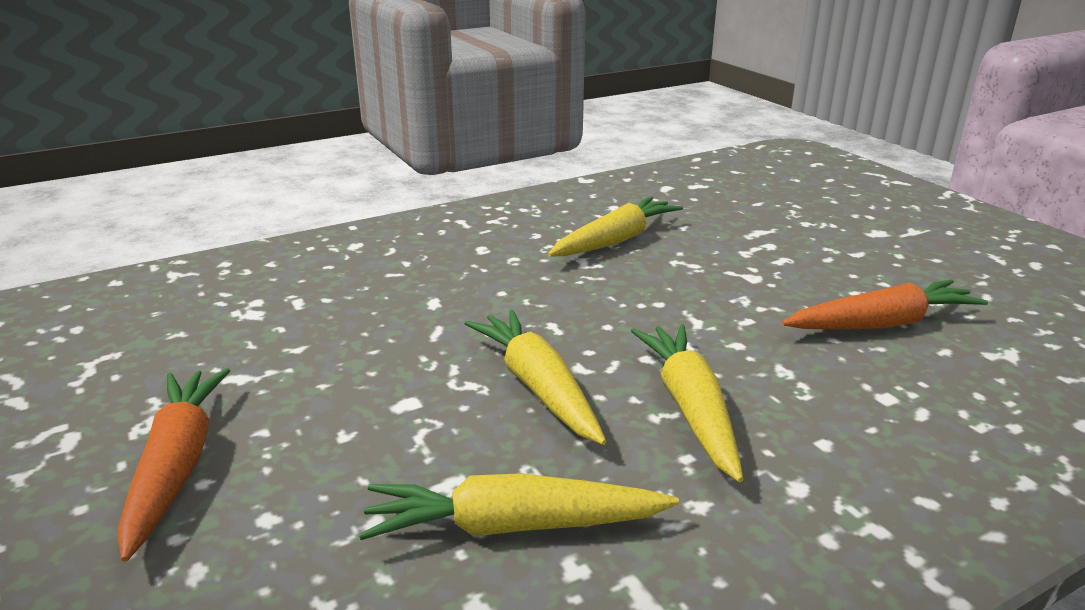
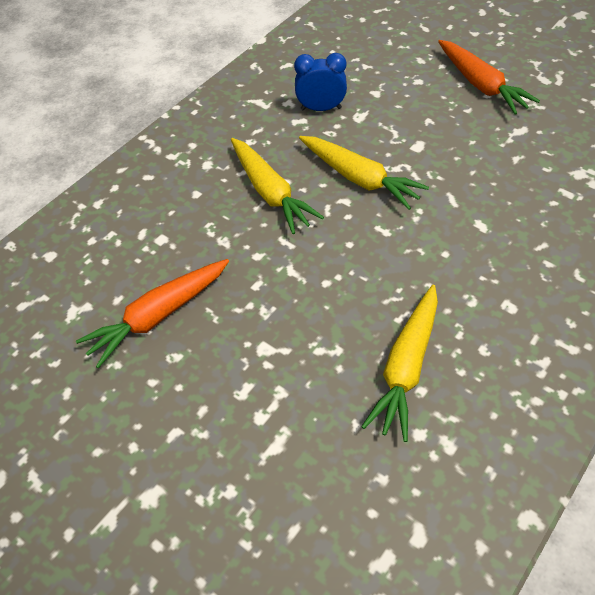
camera: 160 degrees right, 25 degrees up
(514, 526) = (321, 109): yellow carrot -> blue clock

